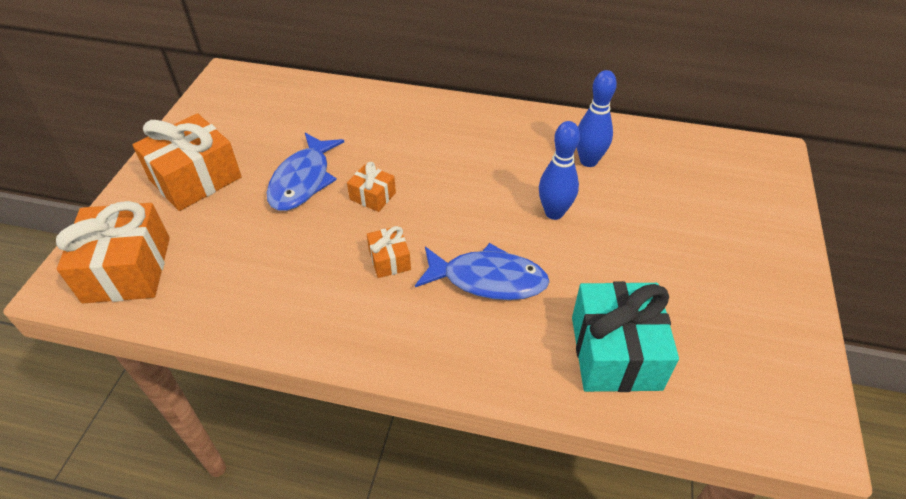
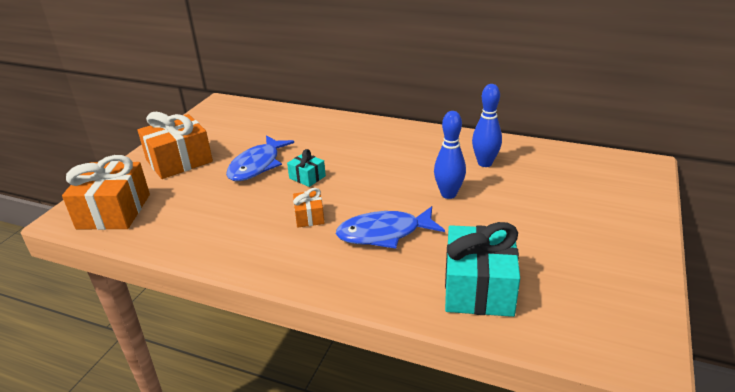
camera: 10 degrees right, 15 degrees down
(373, 196) = (307, 177): orange gift -> turquoise gift
(488, 279) = (384, 233): blue fish -> blue fish turned 150 degrees clockwise

